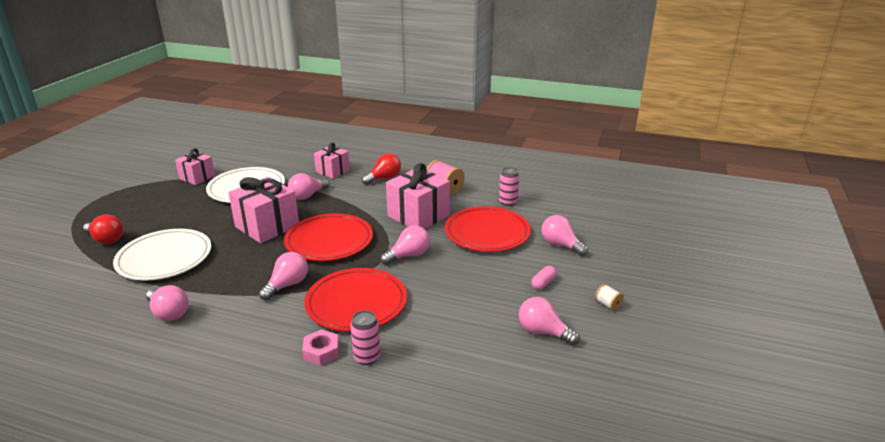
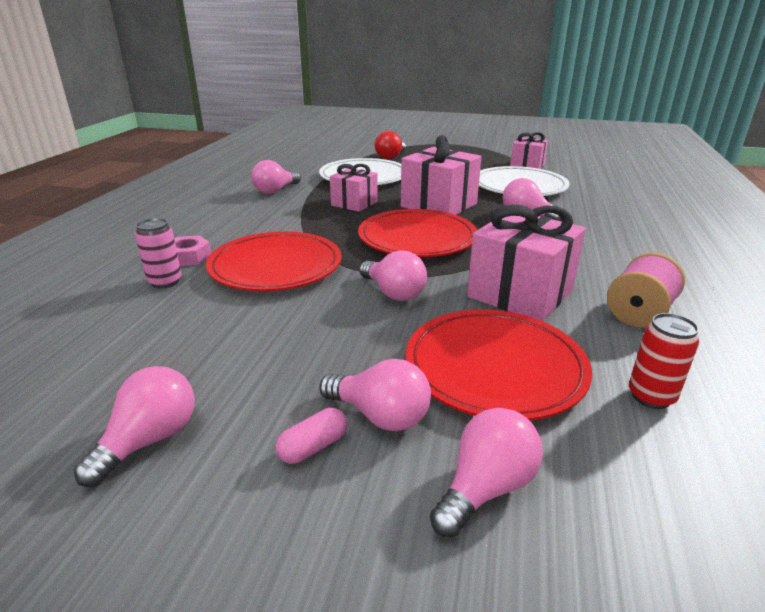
camera: 85 degrees right, 0 degrees up
(287, 285) = (317, 228): pink light bulb -> pink light bulb (380, 416)
(332, 171) = (611, 222): pink gift -> pink gift (354, 203)
(384, 178) = (627, 257): red light bulb -> none
(508, 202) = (651, 397): pink can -> red can
(543, 283) = (313, 447): pink capsule -> pink capsule turned 75 degrees counterclockwise
(608, 304) = (211, 572): white spool -> none

